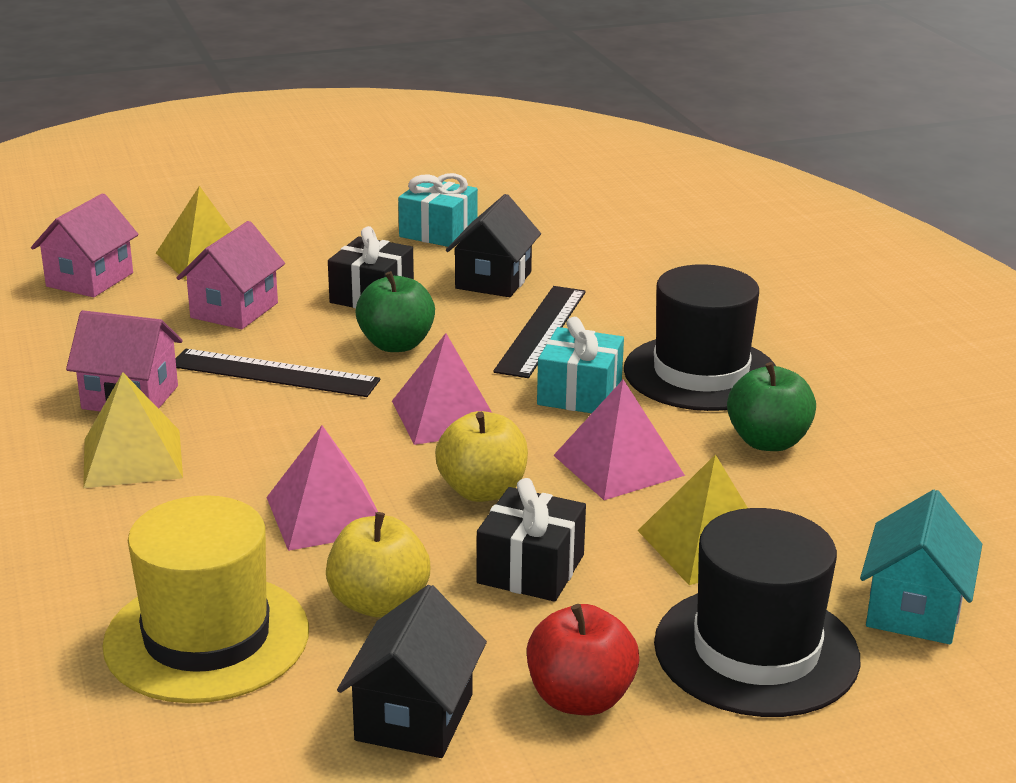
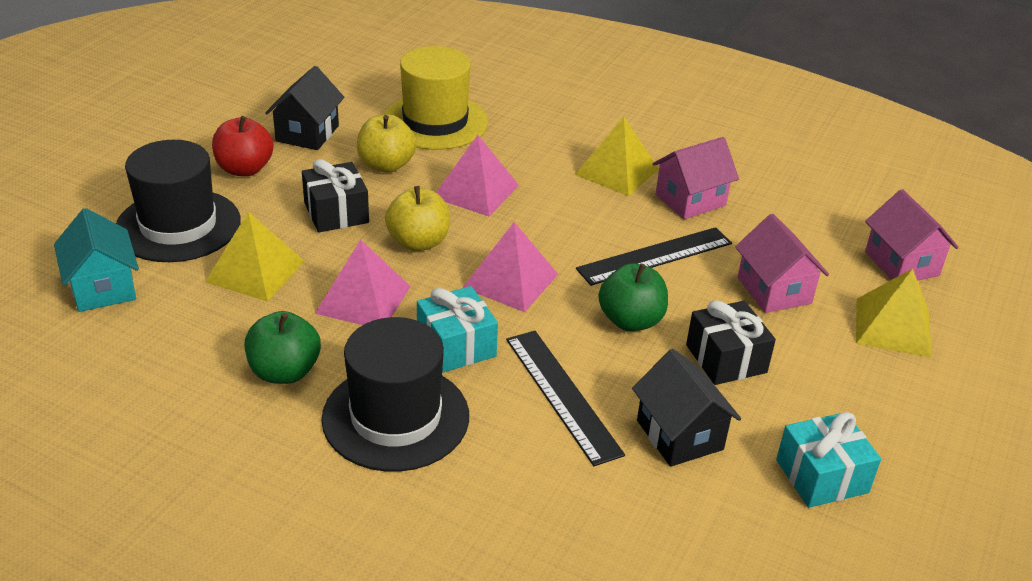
camera: 135 degrees right, 10 degrees up
(414, 717) = (307, 133): black house -> black house turned 45 degrees clockwise

